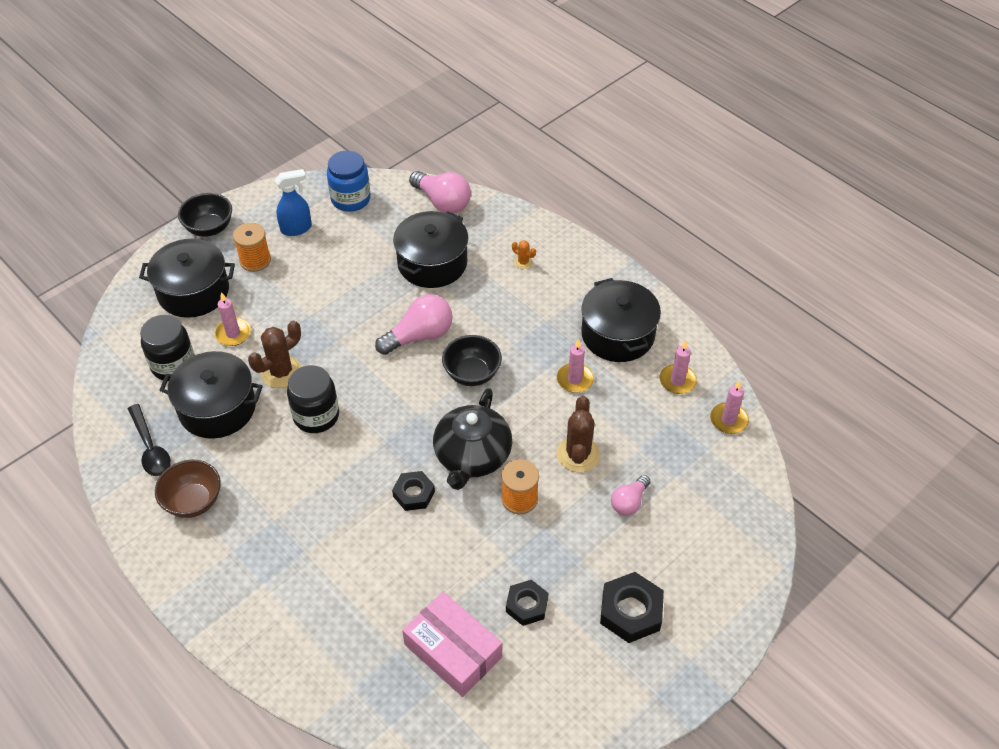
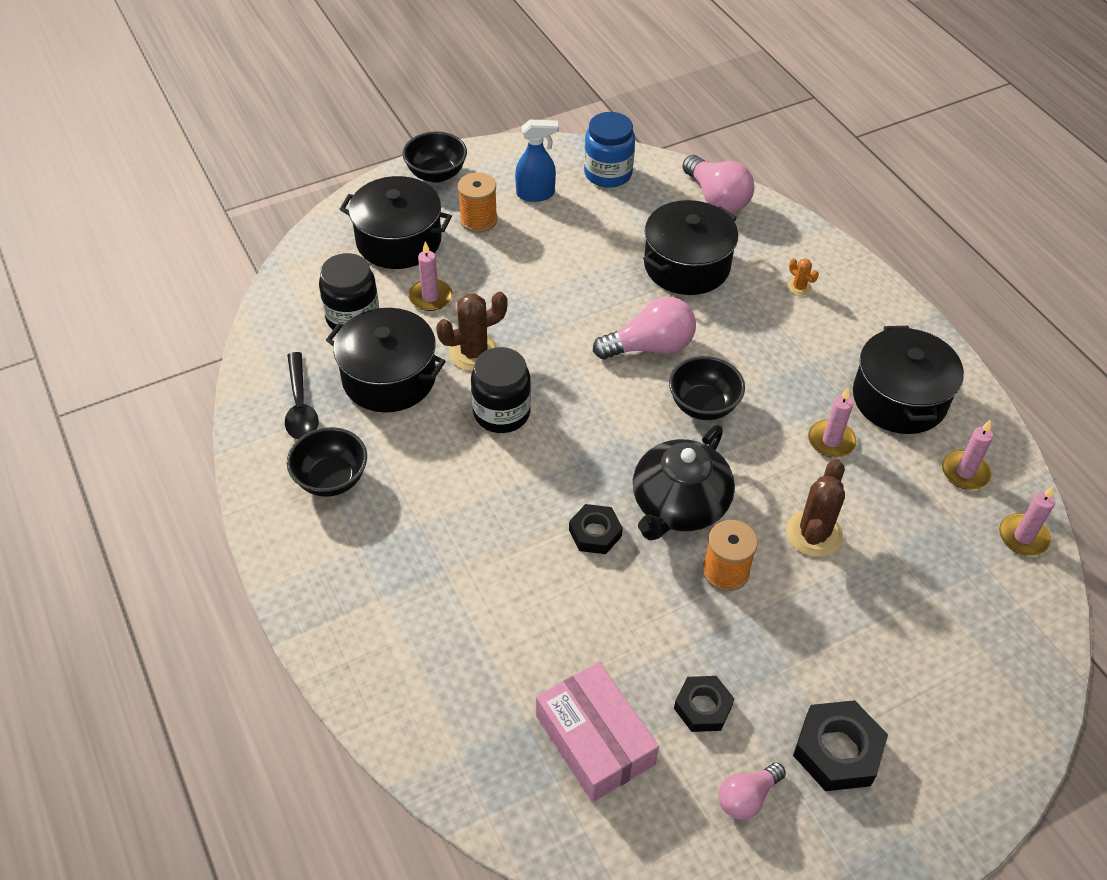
camera: 15 degrees right, 0 degrees up
(193, 501) = (331, 479): brown bowl -> black bowl
(629, 502) = (867, 609): pink light bulb -> pink light bulb (747, 797)

